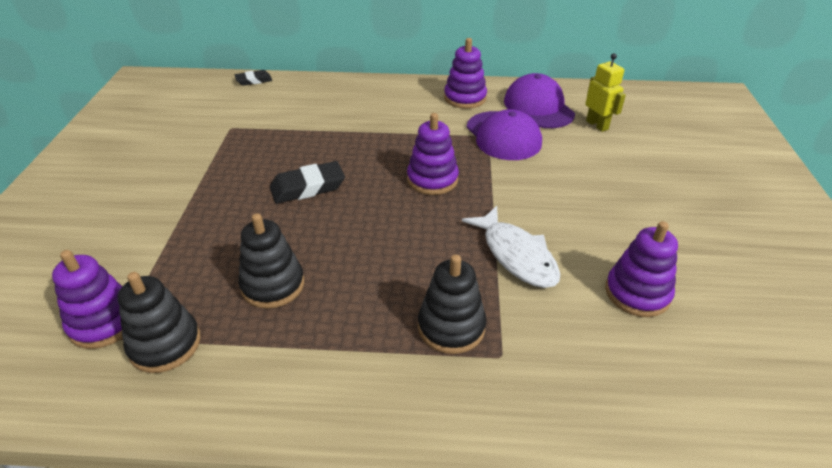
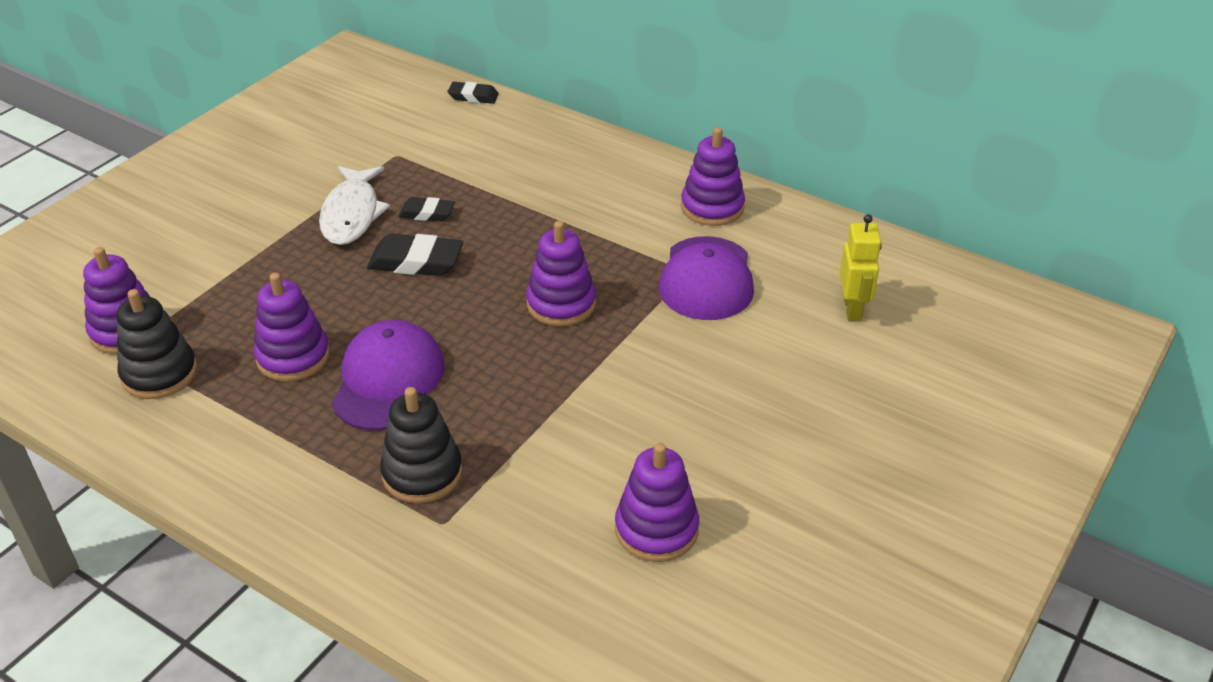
camera: 30 degrees right, 0 degrees up
(273, 285) = (293, 357): black stacking toy -> purple stacking toy
(287, 155) = (427, 213): none -> black eraser
(516, 255) = (565, 430): white fish -> white fish (352, 214)
(538, 107) = (799, 255): purple cap -> purple cap (388, 380)

